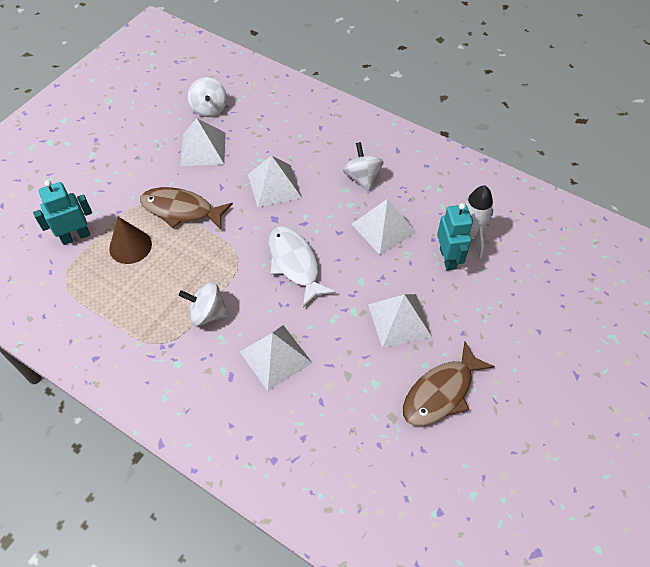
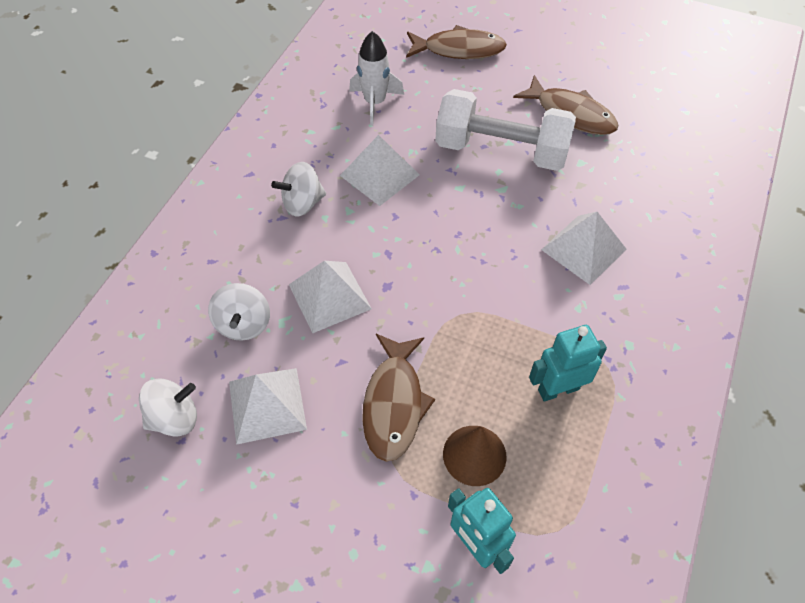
camera: 100 degrees left, 0 degrees up
(207, 313) = (551, 329): white spinning top -> white spinning top (243, 324)
(295, 264) = (453, 252): white fish -> none
(399, 320) = (501, 150): white pyramid -> white dumbbell
(448, 258) = (410, 118): turquoise robot -> turquoise robot (558, 389)
(542, 313) = (459, 49): none -> brown fish

